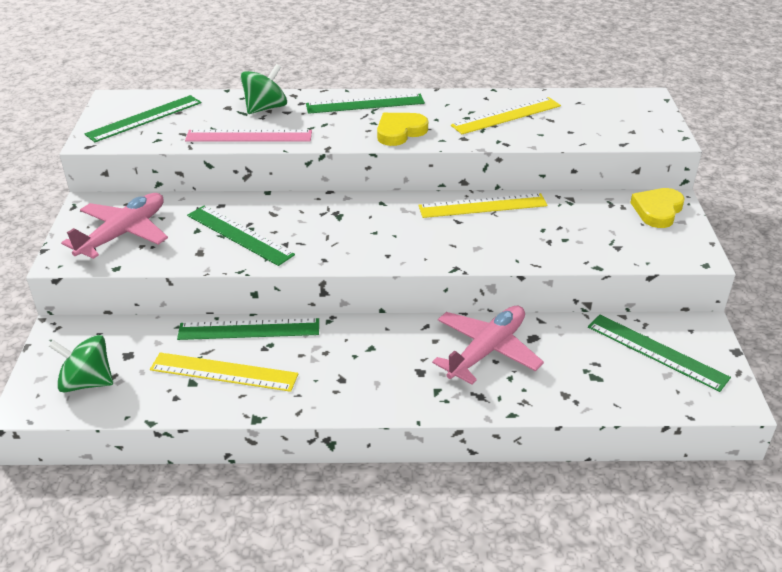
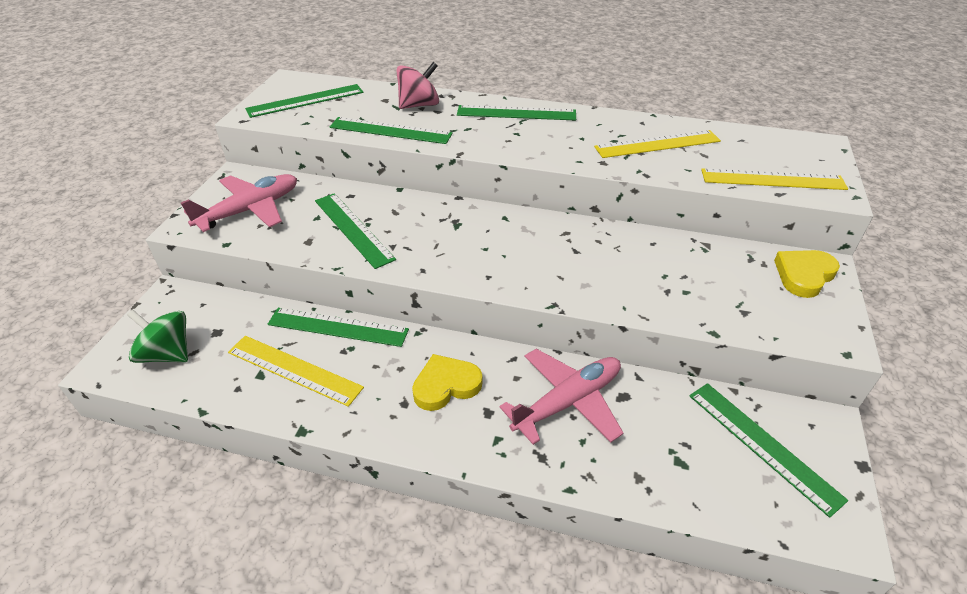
camera: 15 degrees right, 5 degrees up
(249, 136) = (390, 131): pink ruler -> green ruler
(265, 108) = (419, 105): green spinning top -> pink spinning top
(400, 132) = (539, 146): yellow heart -> yellow heart (446, 385)
(482, 206) = (607, 238): yellow ruler -> yellow ruler (772, 180)

